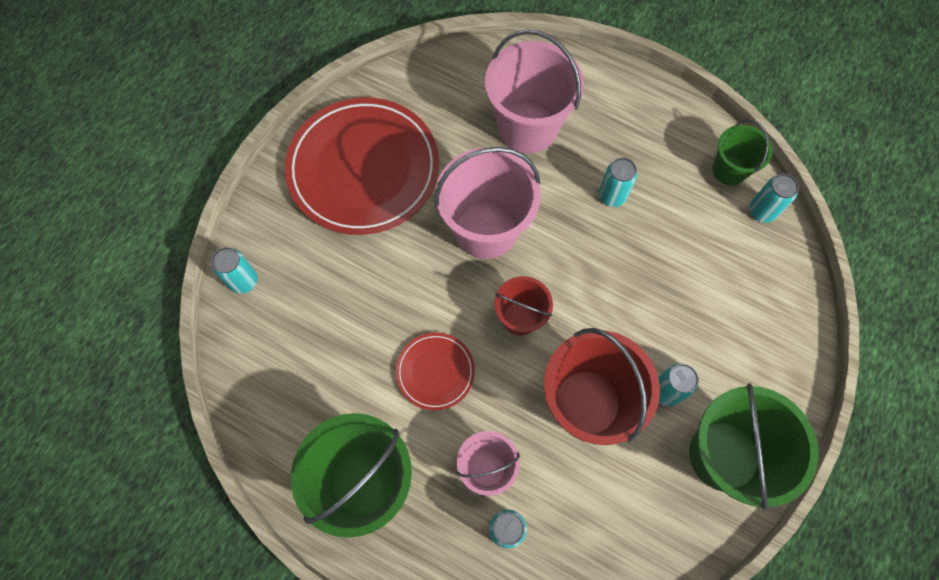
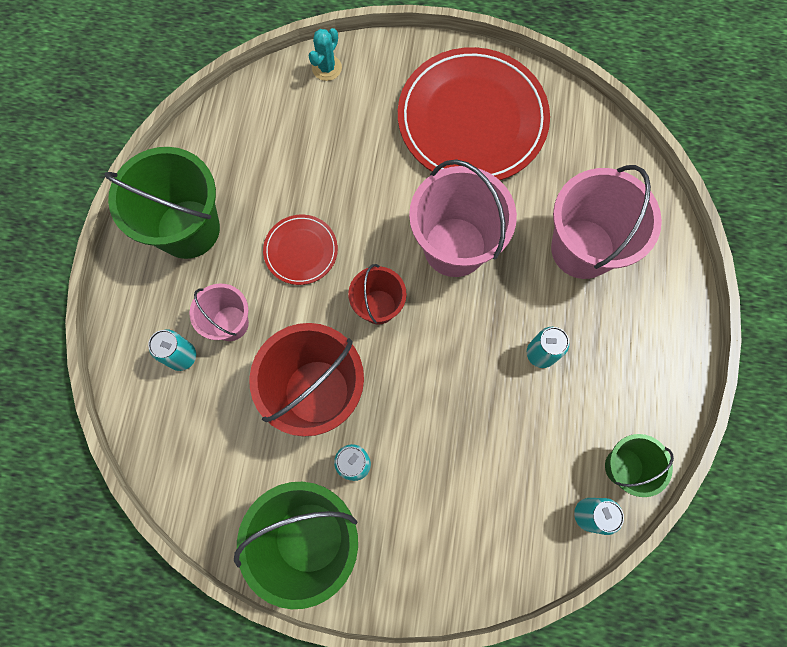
camera: 70 degrees right, 5 degrees up
(244, 281) = (327, 68): turquoise can -> turquoise cactus

